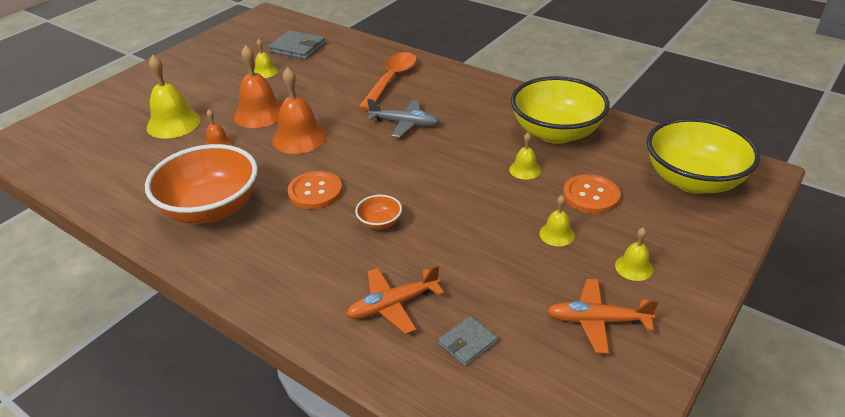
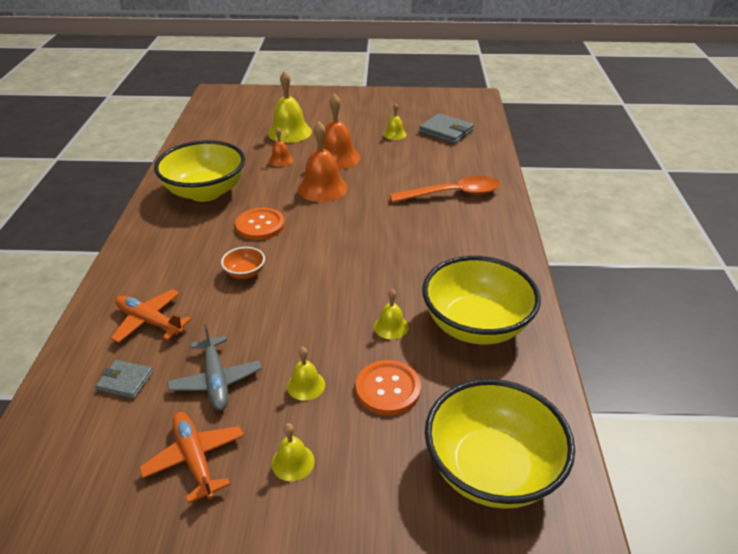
camera: 55 degrees right, 0 degrees up
(211, 209) = (205, 192): orange bowl -> yellow bowl
(297, 48) = (446, 131): grey wallet -> grey wallet turned 45 degrees counterclockwise
(405, 124) = (394, 228): grey plane -> grey plane (216, 380)

